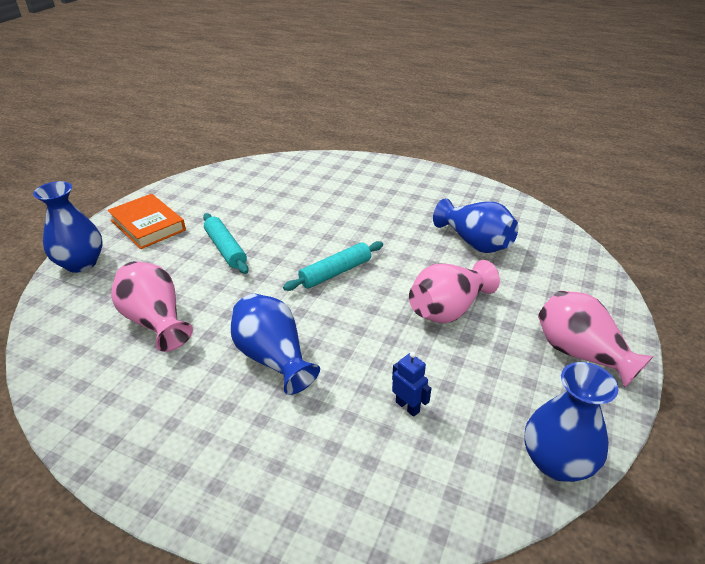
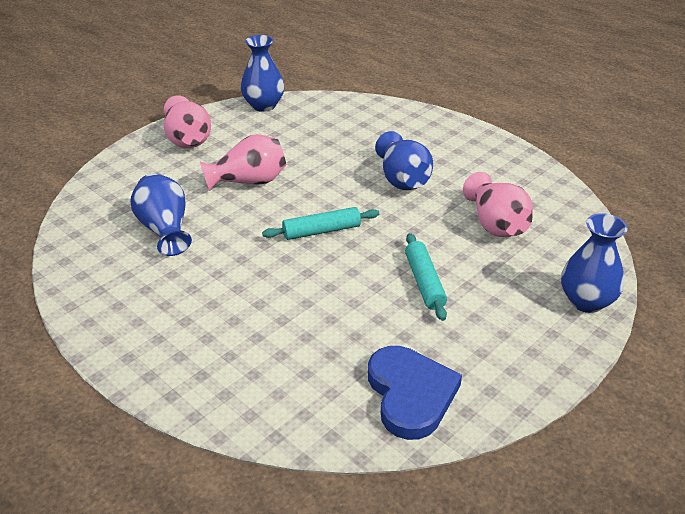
camera: 160 degrees left, 0 degrees up
(148, 225) = (518, 340): orange book -> none
(224, 185) = (410, 394): none -> blue heart
(407, 406) = (325, 139): blue robot -> none

